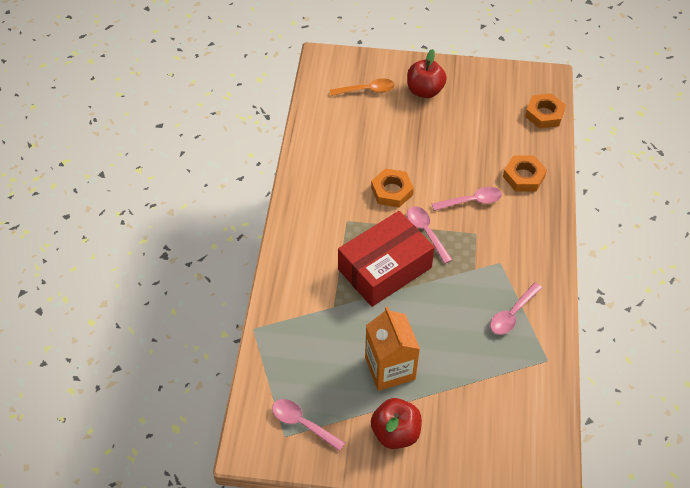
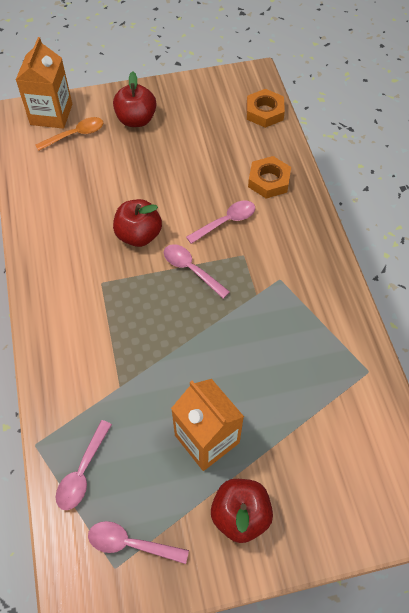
camera: 20 degrees left, 5 degrees up
(352, 66) = (51, 114): none -> orange carton
(384, 268) = (161, 324): red box -> none
(391, 191) = (139, 235): orange nut -> red apple
(512, 314) = (314, 331): pink spoon -> pink spoon (83, 472)

